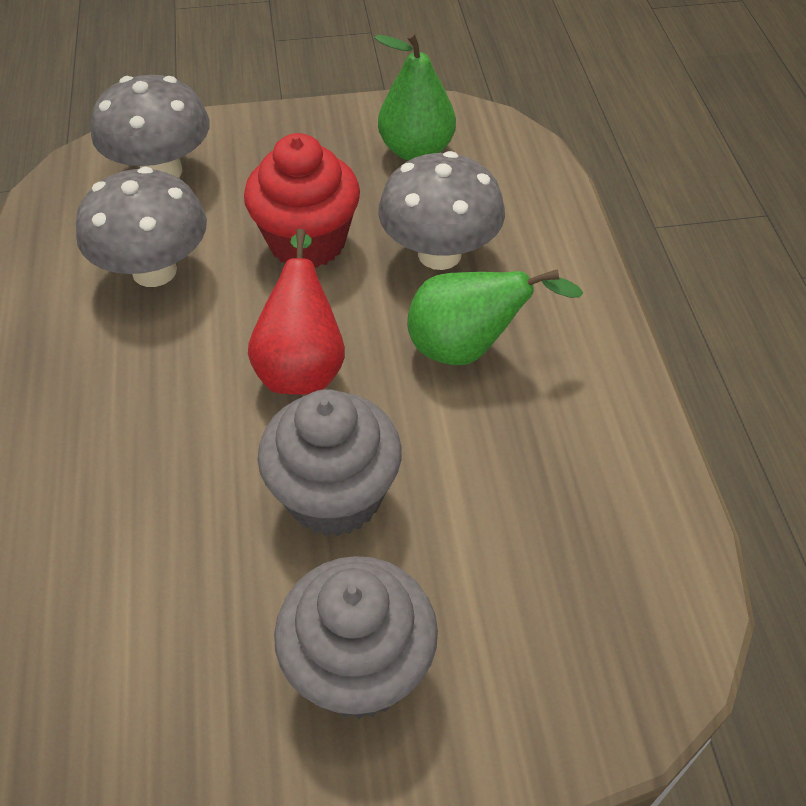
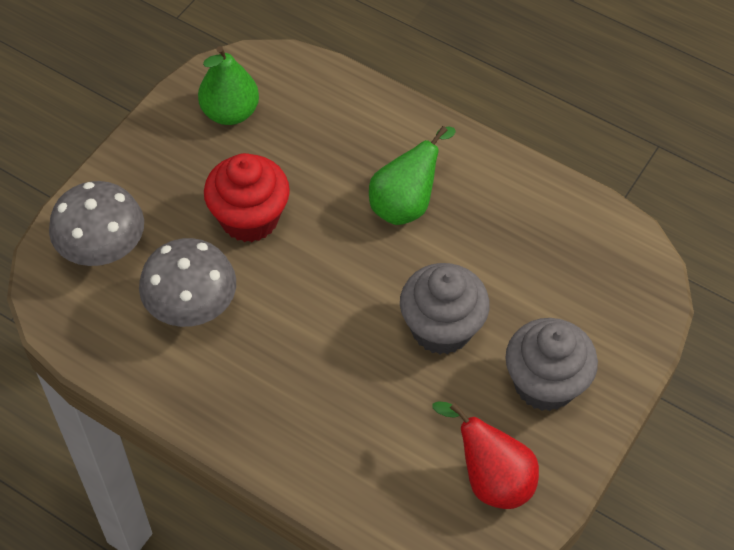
camera: 50 degrees left, 5 degrees up
(302, 365) = (342, 284): red pear -> red pear (490, 478)
(439, 254) = (326, 165): grey mushroom -> none

